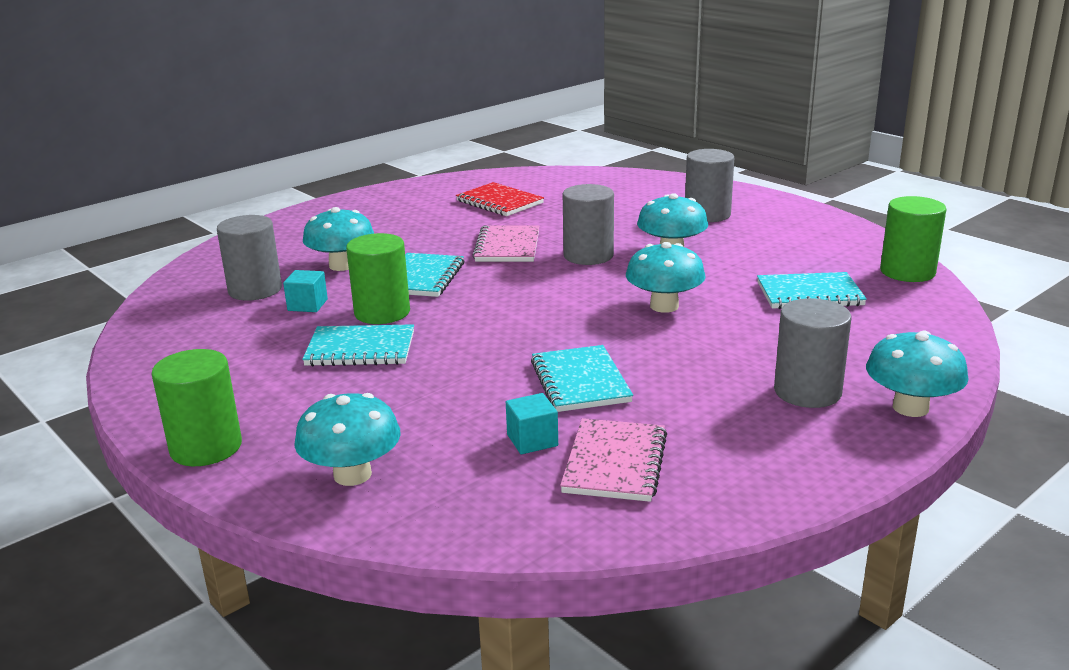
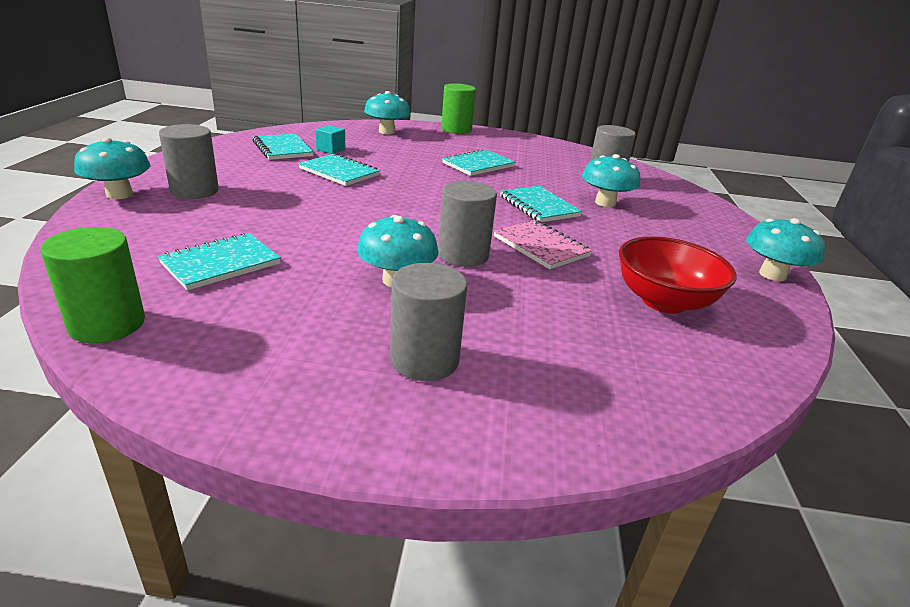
camera: 135 degrees right, 5 degrees up
(307, 305) = (557, 177): turquoise cube -> none
(382, 312) = (510, 182): green cylinder -> none
(499, 202) = (663, 301): red notebook -> red bowl
(615, 463) = (282, 149): pink notebook -> turquoise notebook
(664, 306) = (341, 224): turquoise mushroom -> turquoise mushroom (772, 275)

